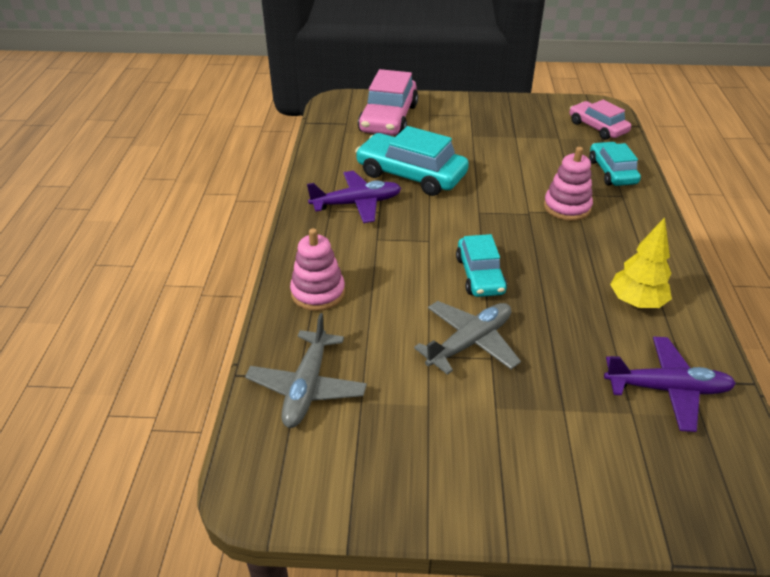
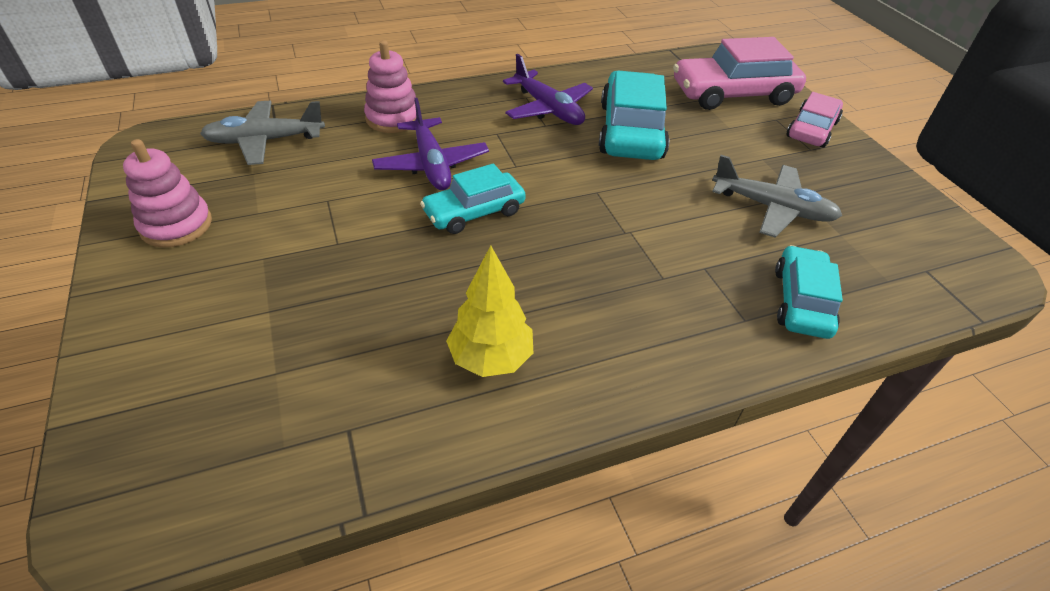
camera: 65 degrees right, 5 degrees up
(470, 342) = (356, 224): grey plane -> grey plane (772, 208)
(567, 207) = (666, 264): pink stacking toy -> pink stacking toy (176, 225)
(597, 127) = (918, 271): pink car -> pink car (811, 129)
(612, 172) = (801, 301): turquoise car -> turquoise car turned 45 degrees counterclockwise
(667, 389) = (325, 406): purple plane -> purple plane (431, 164)

